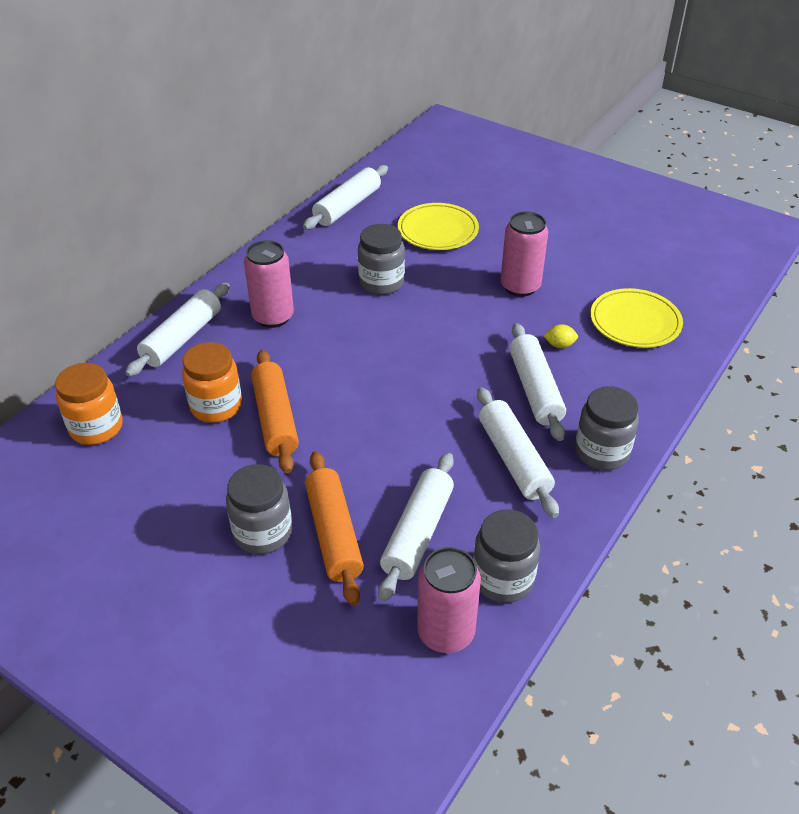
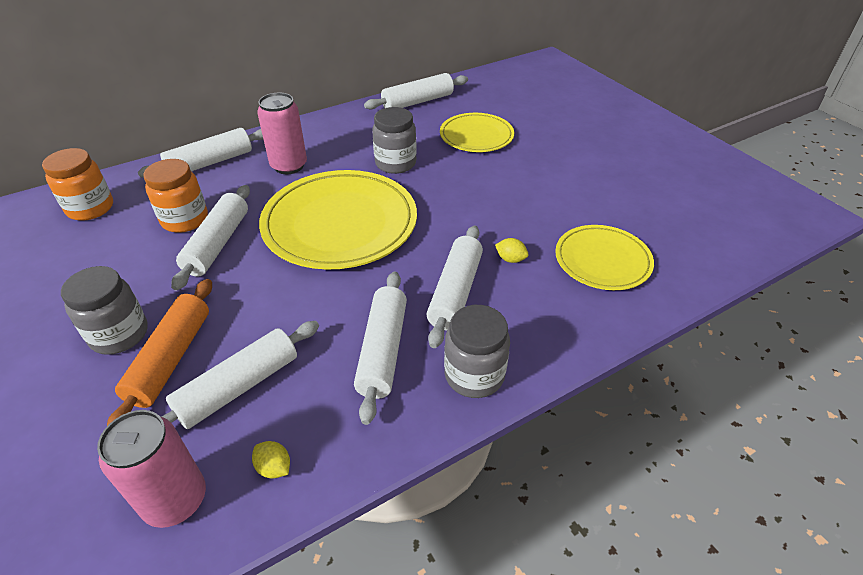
camera: 25 degrees right, 0 degrees up
(275, 419) = (217, 244): orange rolling pin -> white rolling pin
(379, 360) = (340, 224): none -> yellow plate
(503, 579) = (274, 468): grey jar -> yellow lemon
(520, 286) = (513, 198): pink can -> none

